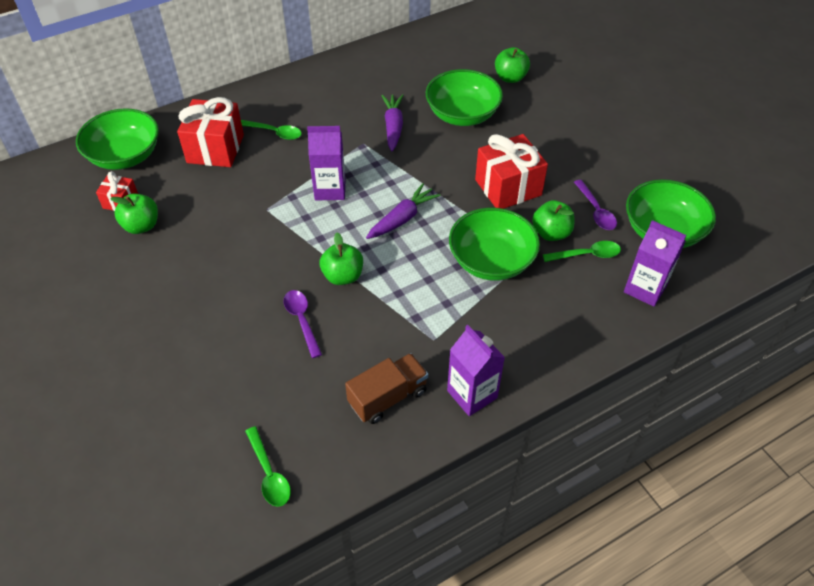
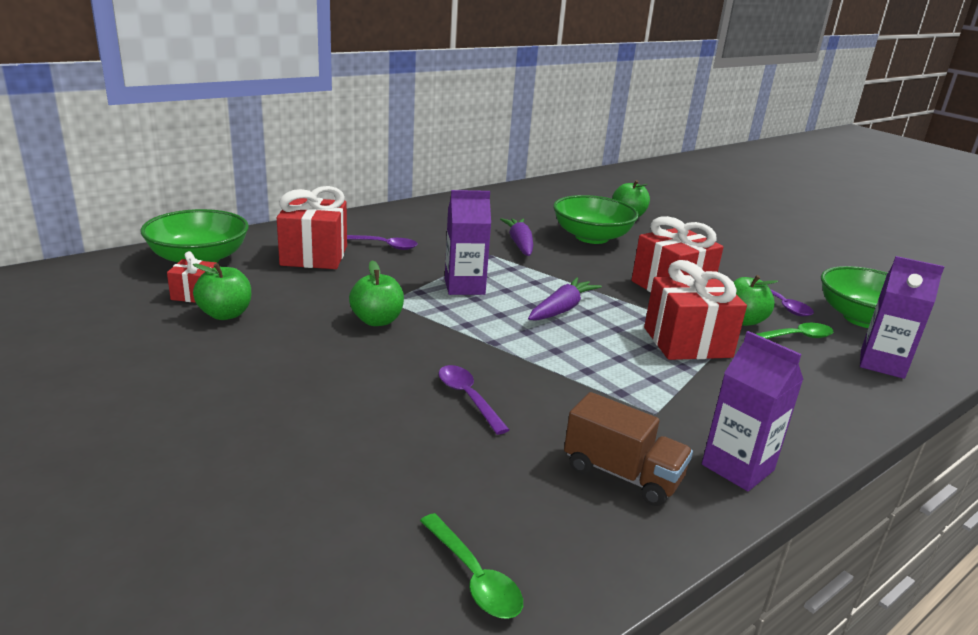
camera: 10 degrees left, 25 degrees down
(274, 132) = (383, 245): green spoon -> purple spoon
(343, 276) = (508, 356): green apple -> green apple (377, 321)
(388, 397) = (622, 474): brown truck -> brown truck turned 75 degrees clockwise
(491, 261) = (687, 342): green bowl -> red gift

